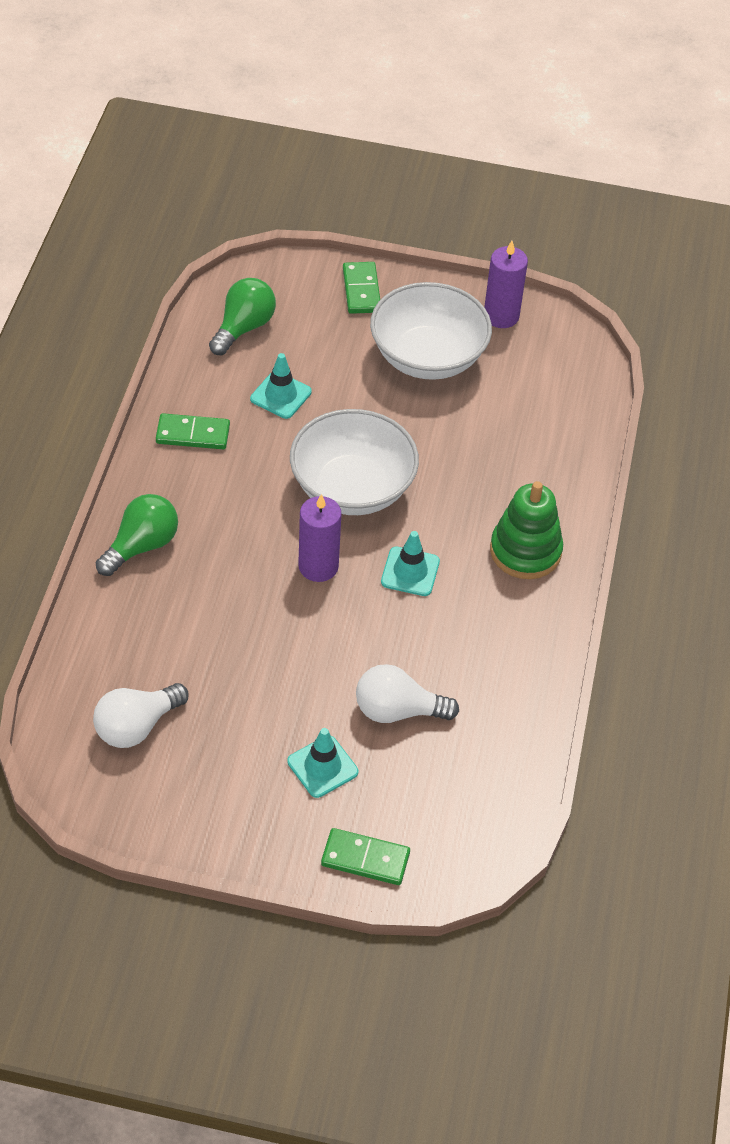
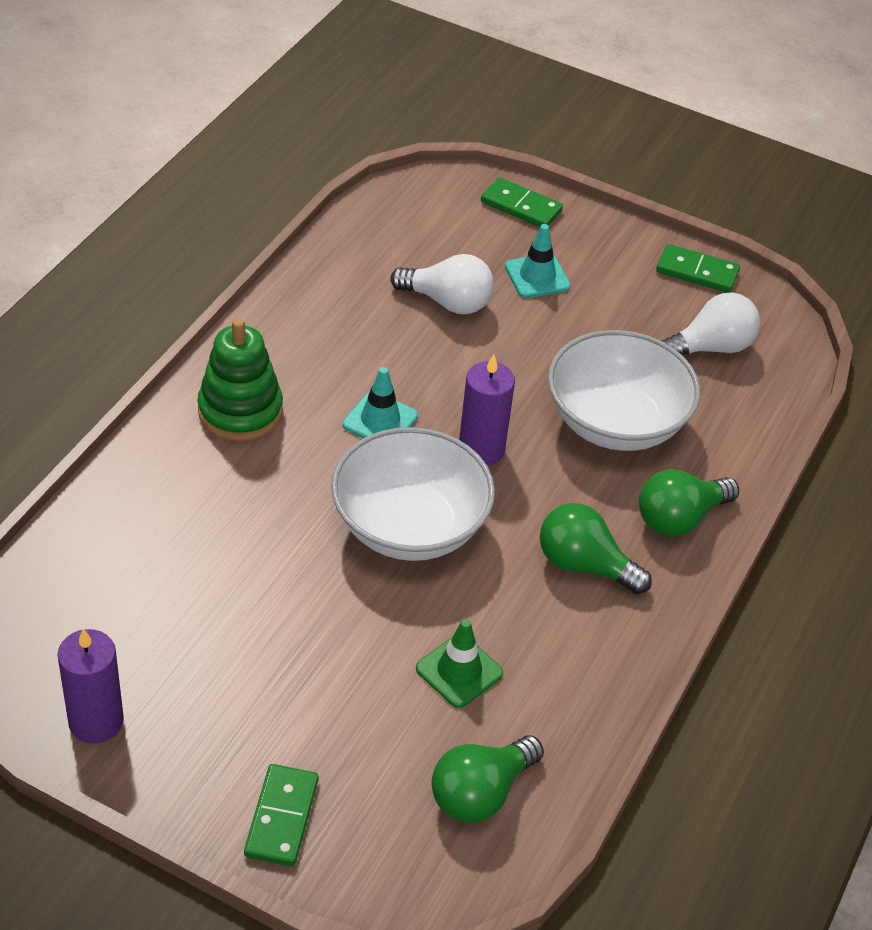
camera: 165 degrees left, 5 degrees down
(193, 434) = (590, 643): green domino -> green domino (697, 271)
(210, 490) = (584, 565): none -> green light bulb
(281, 395) = (459, 671): turquoise traffic cone -> green traffic cone
(428, 357) = (234, 680): white bowl -> white bowl (615, 422)

